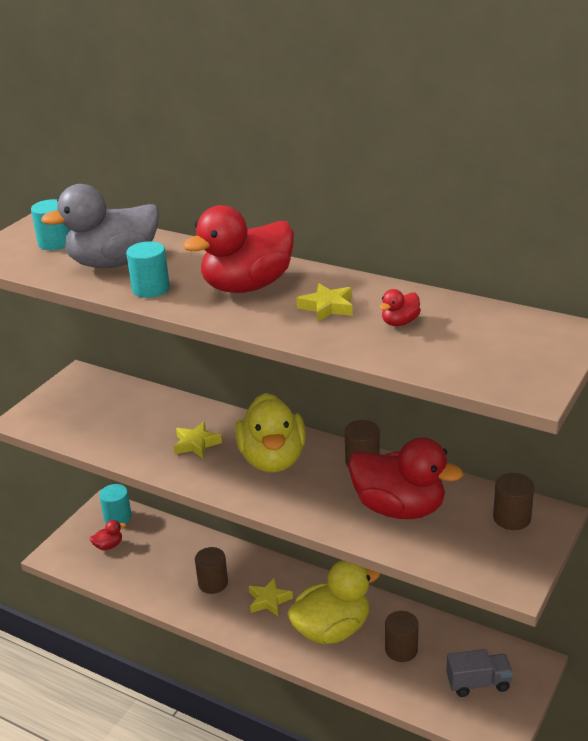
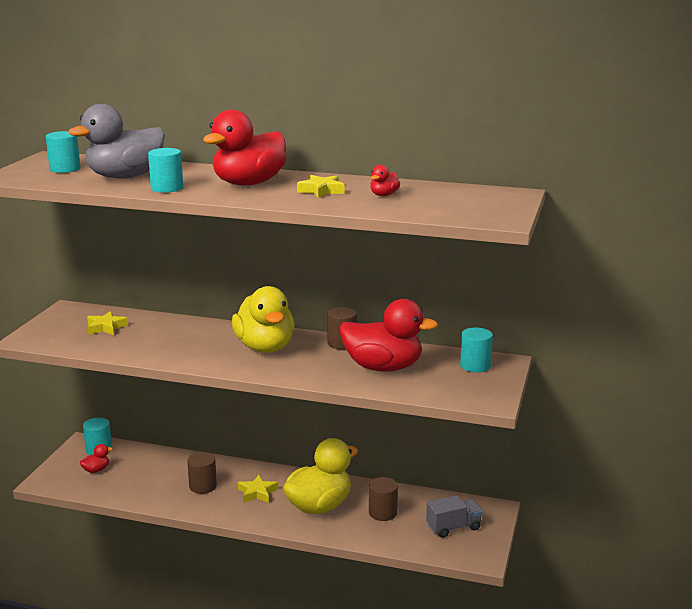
camera: 15 degrees left, 10 degrees down
(196, 444) = (194, 343): yellow star -> yellow star (106, 327)
(511, 518) = (475, 366): brown cylinder -> turquoise cylinder

